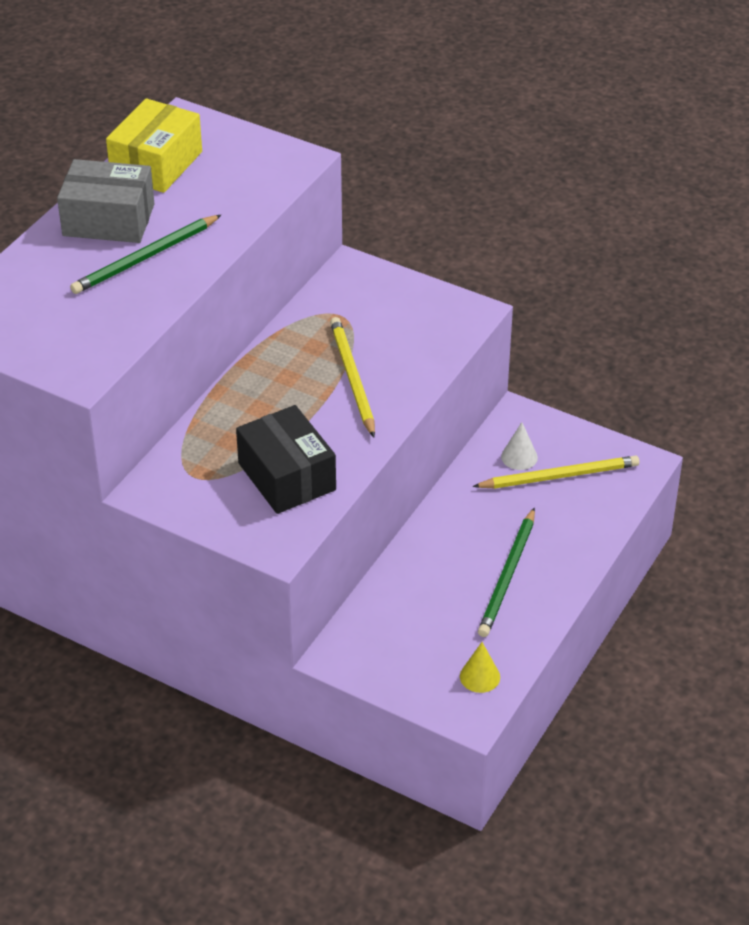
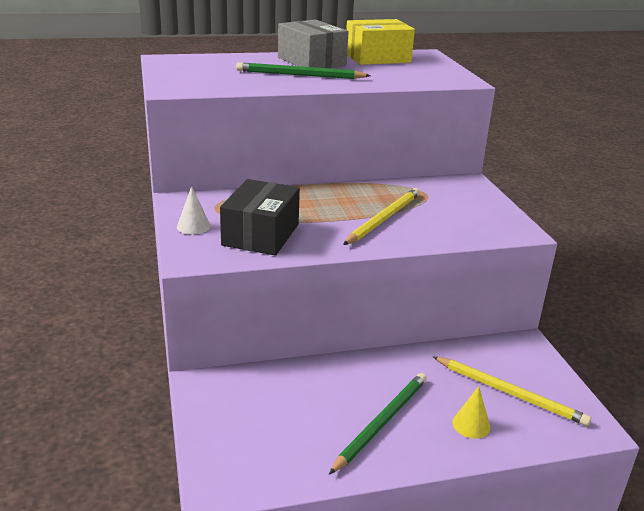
camera: 45 degrees right, 15 degrees down
(480, 676) = (264, 467): yellow cone -> yellow cone (471, 425)
(507, 576) = (382, 422): green pencil -> green pencil turned 150 degrees clockwise
(519, 457) = (494, 364): white cone -> white cone (193, 226)

